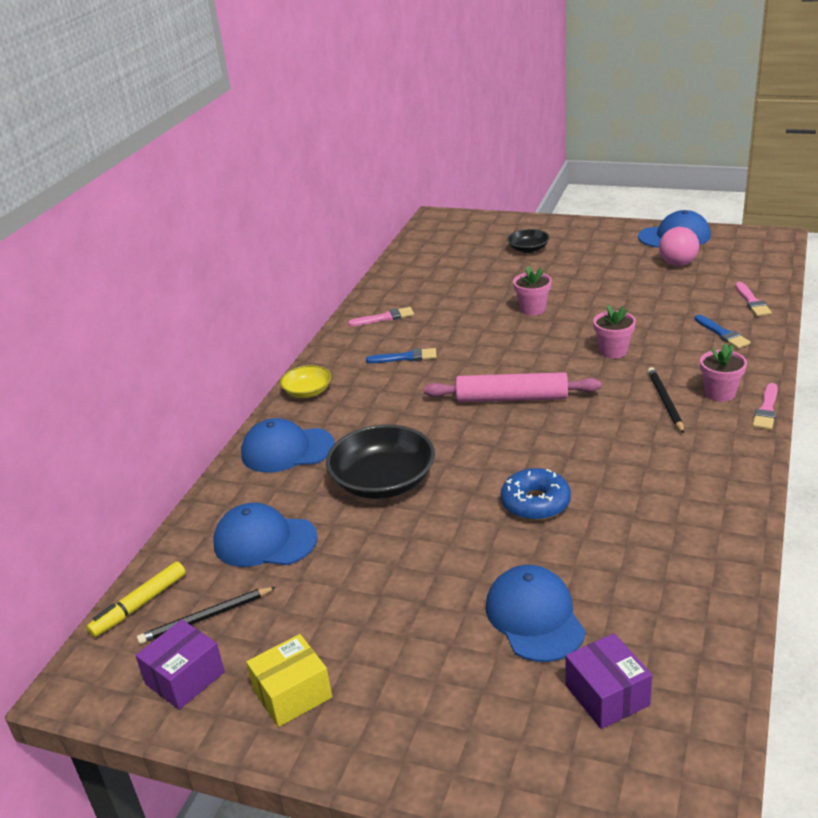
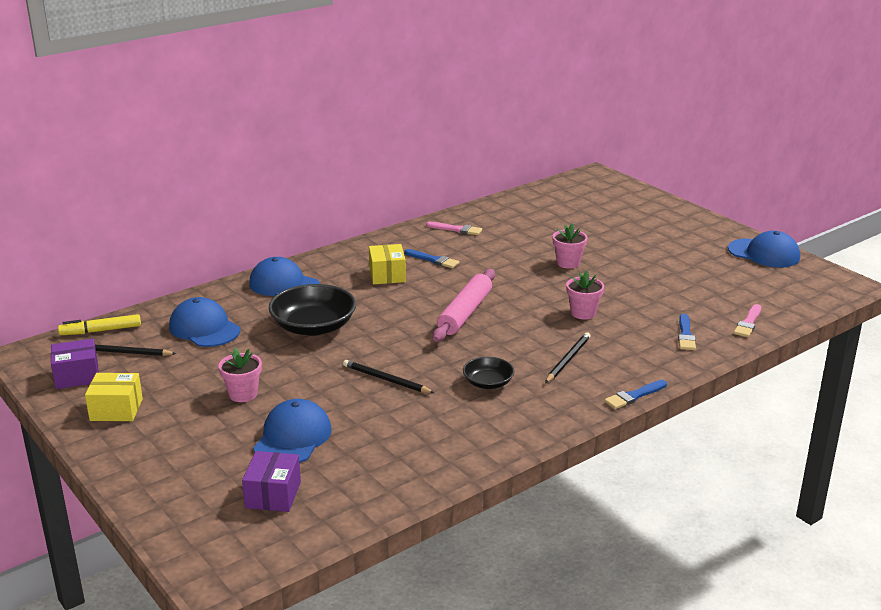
camera: 30 degrees right, 5 degrees down
(307, 391) = (343, 256): yellow bowl -> none
(382, 392) = (387, 275): none -> yellow box
(512, 398) = (465, 313): pink rolling pin -> pink rolling pin turned 75 degrees clockwise
(528, 249) = (630, 221): black bowl -> black bowl (488, 383)
(535, 503) = (386, 379): blue donut -> black pencil
(677, 264) = (732, 274): pink ball -> none
(720, 393) = (617, 371): pink flower pot -> pink flower pot (243, 394)
(766, 410) = (634, 396): pink brush -> blue brush

